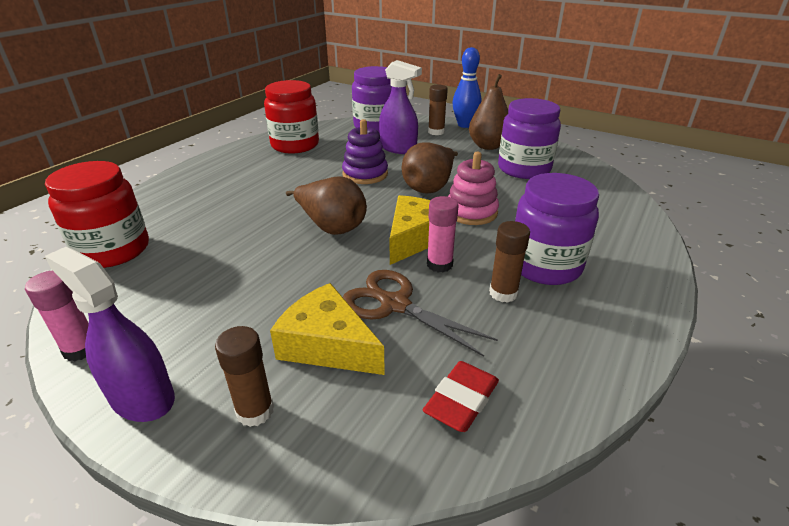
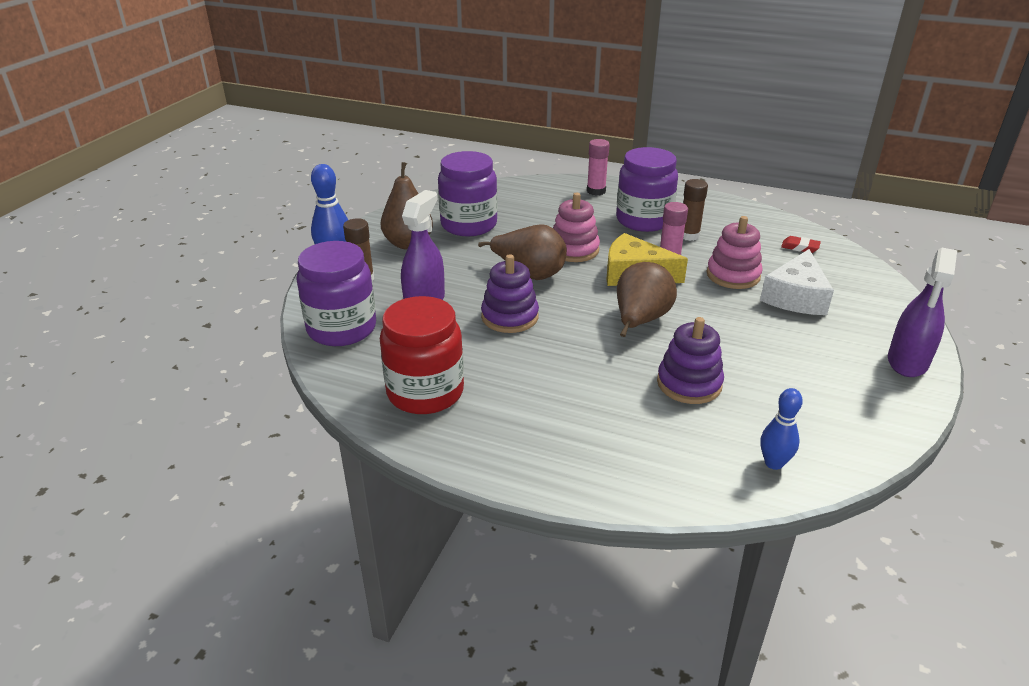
camera: 100 degrees left, 0 degrees up
(81, 349) = (902, 413): pink glue stick -> pink glue stick (596, 191)
(113, 250) = (773, 463): red jar -> blue bowling pin
(230, 233) = (689, 384): none -> purple stacking toy
(255, 411) = (872, 313): brown glue stick -> none
(328, 345) = (796, 297): yellow cheese -> white cheese
(395, 304) = (733, 275): brown scissors -> pink stacking toy
(461, 400) = (800, 247): red eraser -> red eraser, size x0.66

